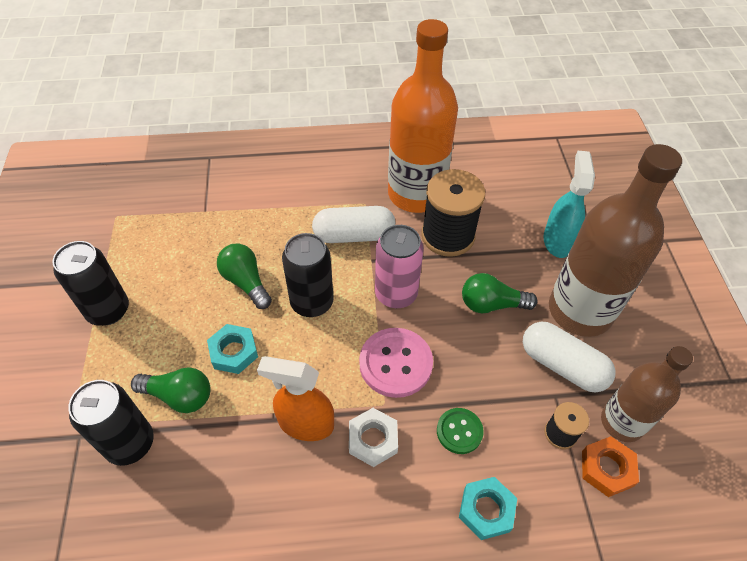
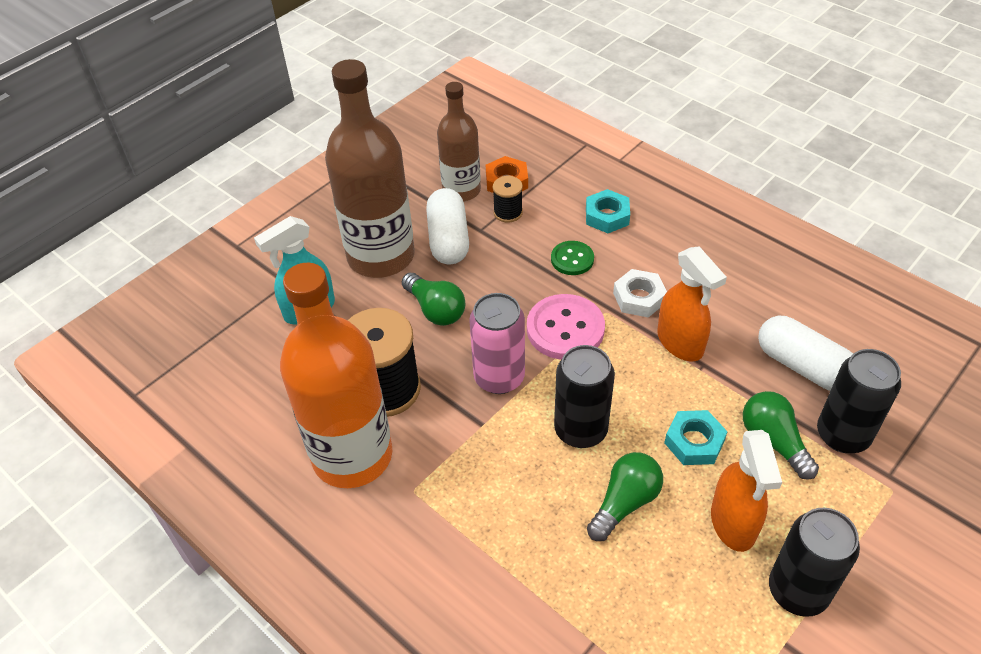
camera: 130 degrees left, 5 degrees down
(171, 319) = (733, 523): none -> orange spray bottle
(246, 282) = (625, 503): green light bulb -> green light bulb turned 150 degrees counterclockwise
(354, 235) = (467, 463): white capsule -> white capsule (803, 366)

